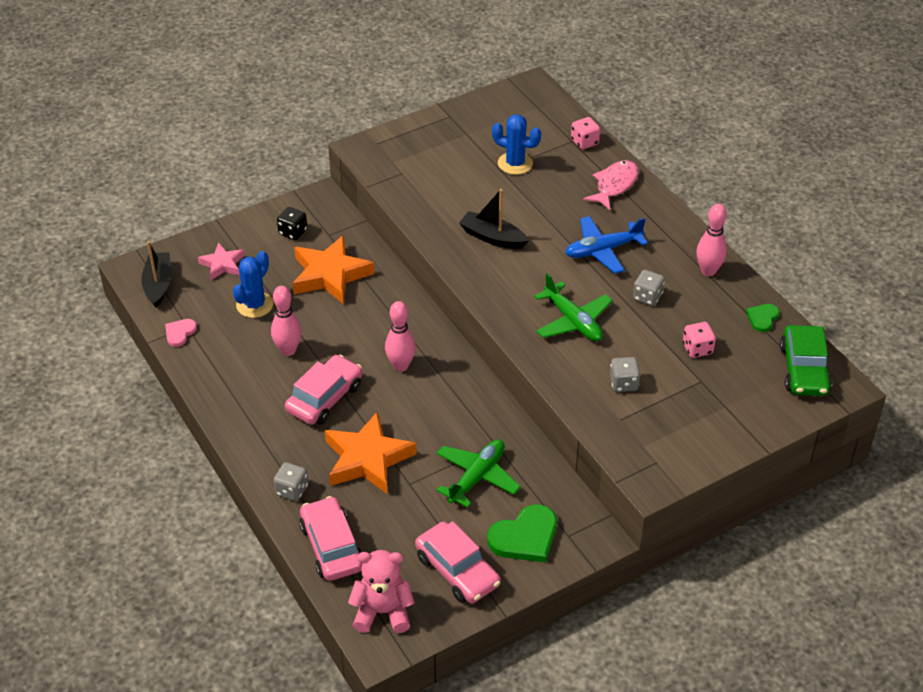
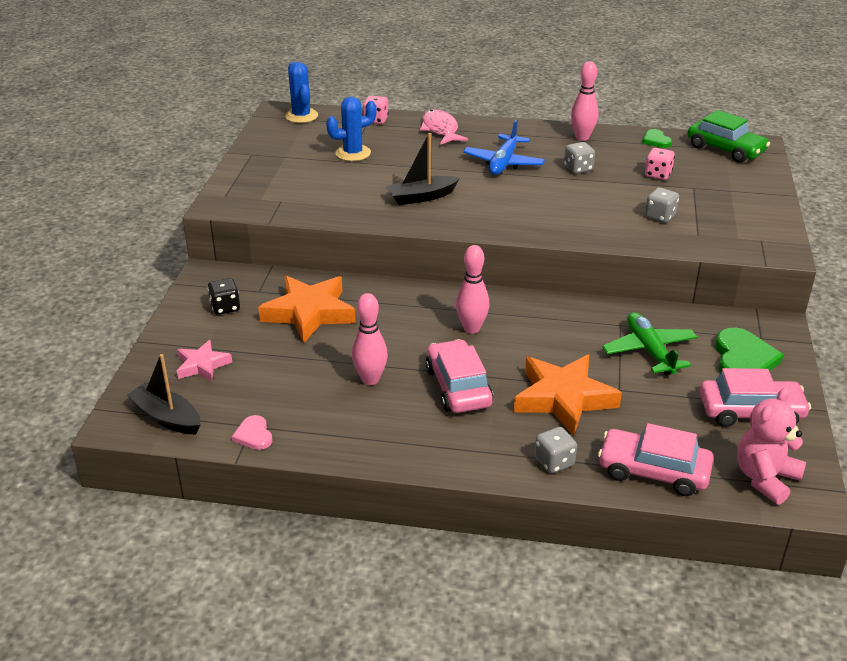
camera: 50 degrees left, 10 degrees down
(254, 305) = (284, 371): blue cactus -> blue cactus (301, 116)
(573, 321) = (564, 206): green plane -> none

